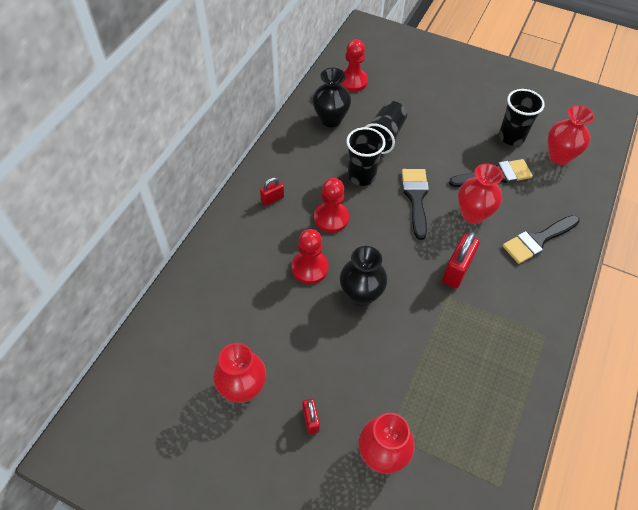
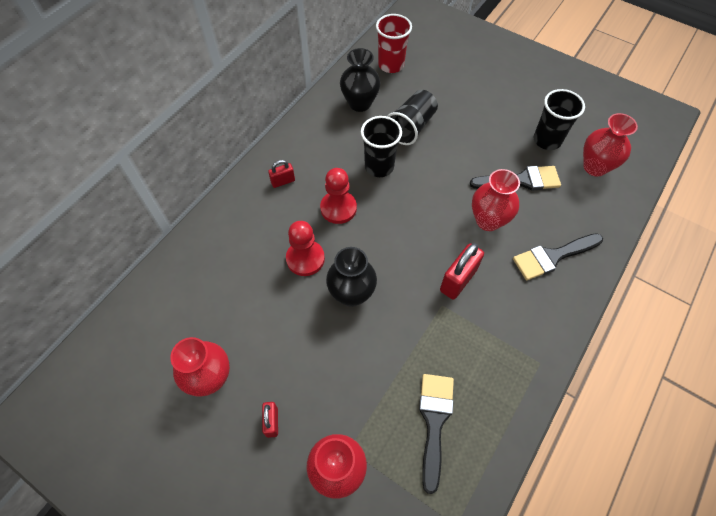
camera: 10 degrees right, 5 degrees up
(353, 81) = (391, 65): red pawn -> red cup
(415, 198) = (431, 196): black brush -> black brush (434, 421)

